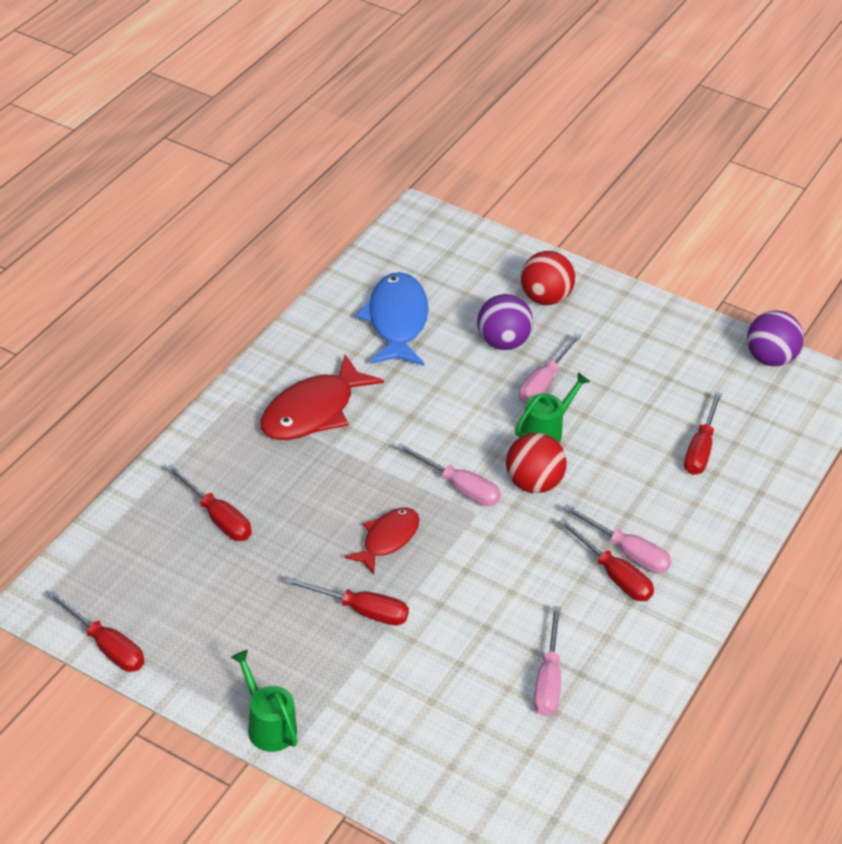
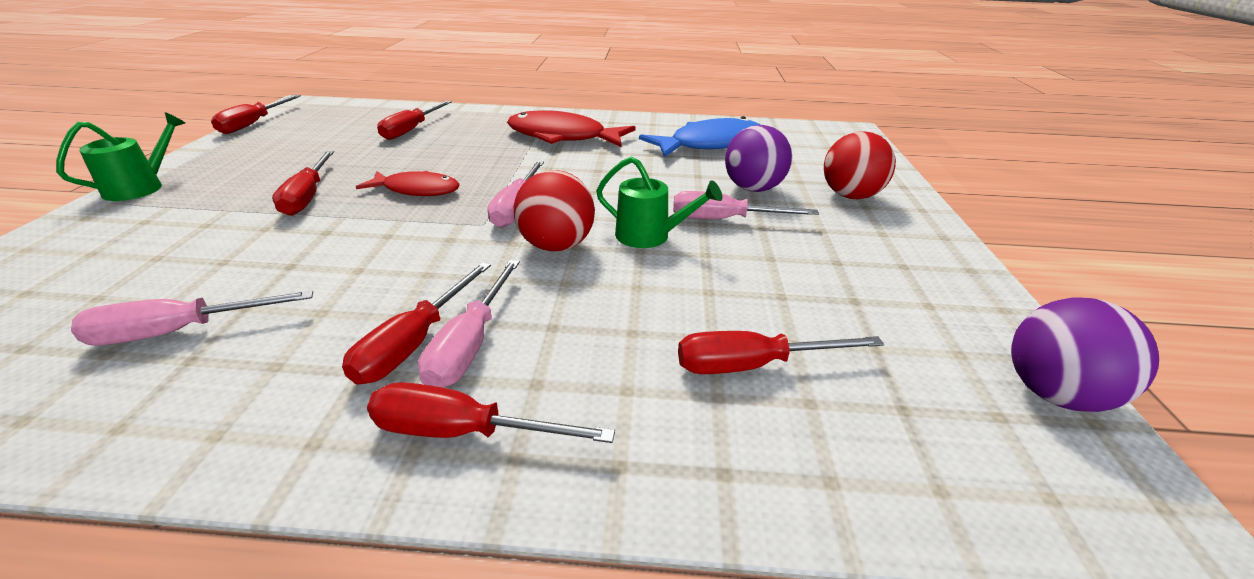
camera: 65 degrees right, 10 degrees down
(696, 569) = (463, 432): none -> red screwdriver

